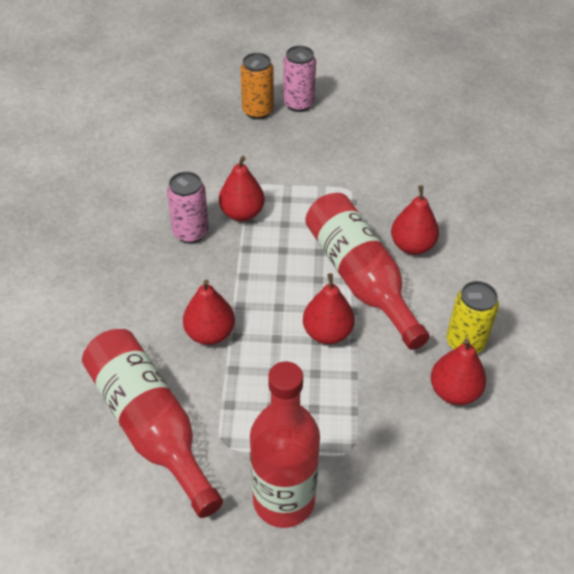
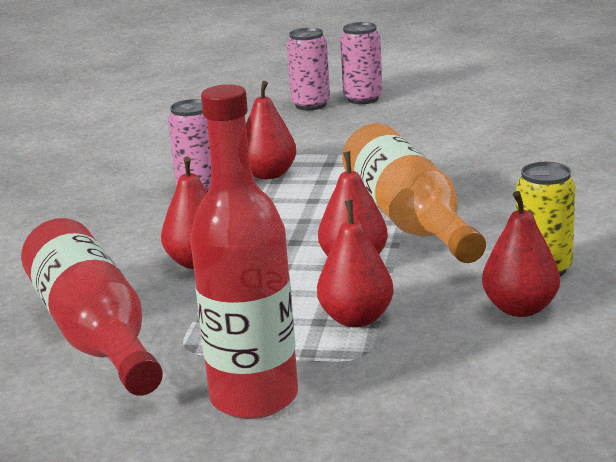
camera: 10 degrees right, 25 degrees down
(257, 111) = (311, 105): orange can -> pink can
(359, 278) = (408, 219): red bottle -> orange bottle
(412, 246) = (485, 195): red pear -> red pear (356, 318)

